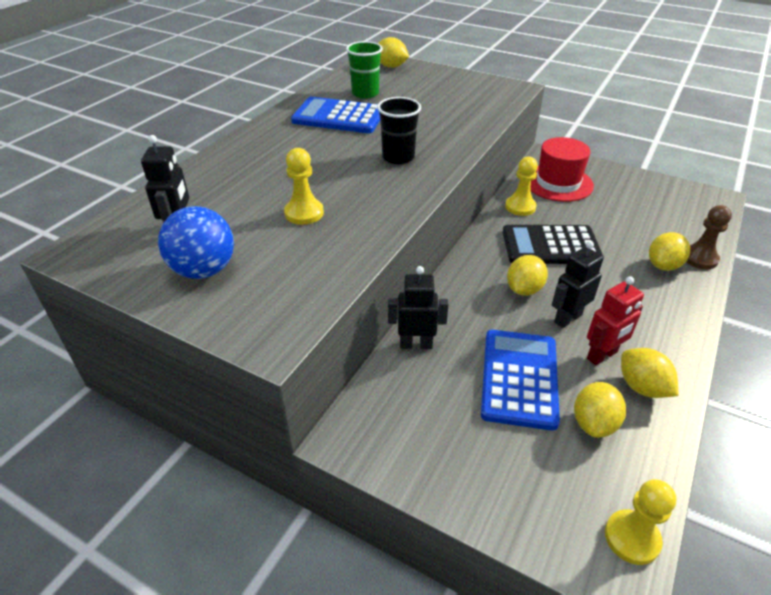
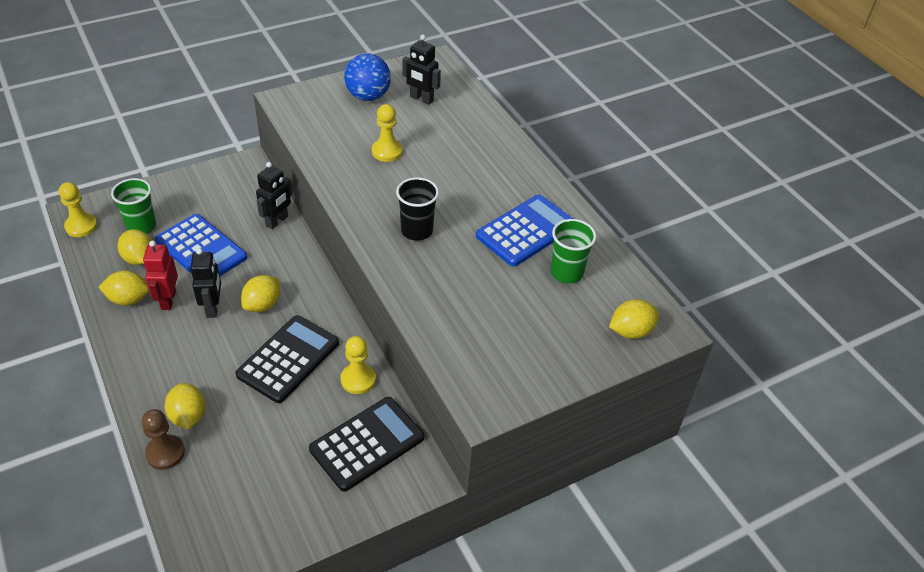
camera: 120 degrees right, 5 degrees up
(524, 289) = (262, 305): yellow lemon -> yellow lemon turned 60 degrees clockwise
(554, 464) = (141, 226): none -> green cup
(558, 183) = (367, 443): red hat -> black calculator

